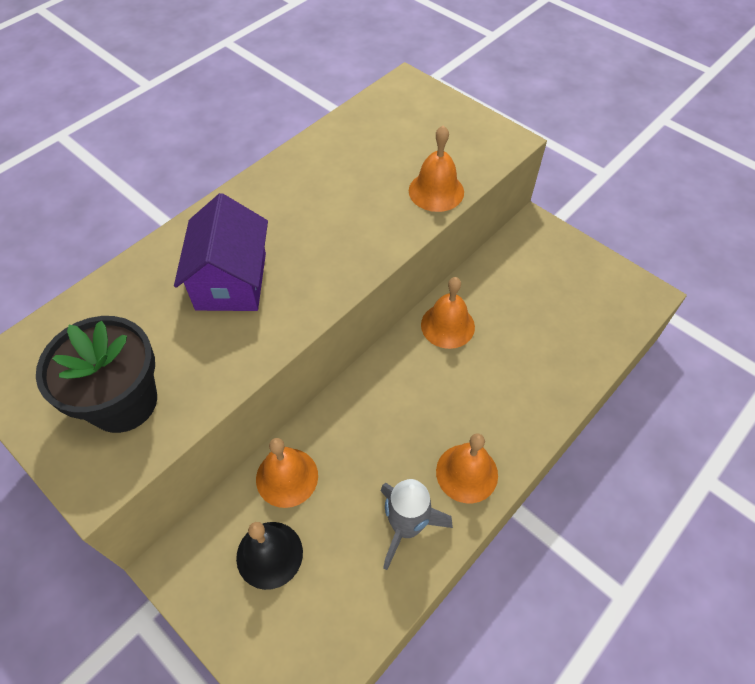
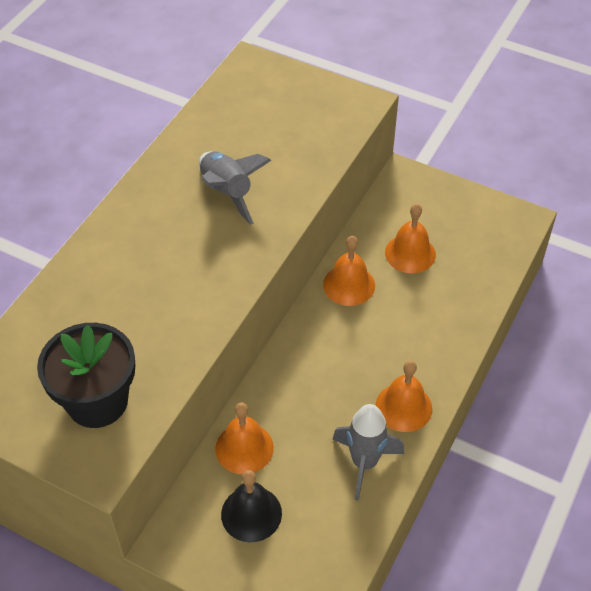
camera: 15 degrees left, 5 degrees down
(231, 281) = (152, 280): purple house -> none
(339, 206) = (227, 193): none -> grey rocket
(436, 191) = (312, 162): orange bell -> orange bell (410, 253)

